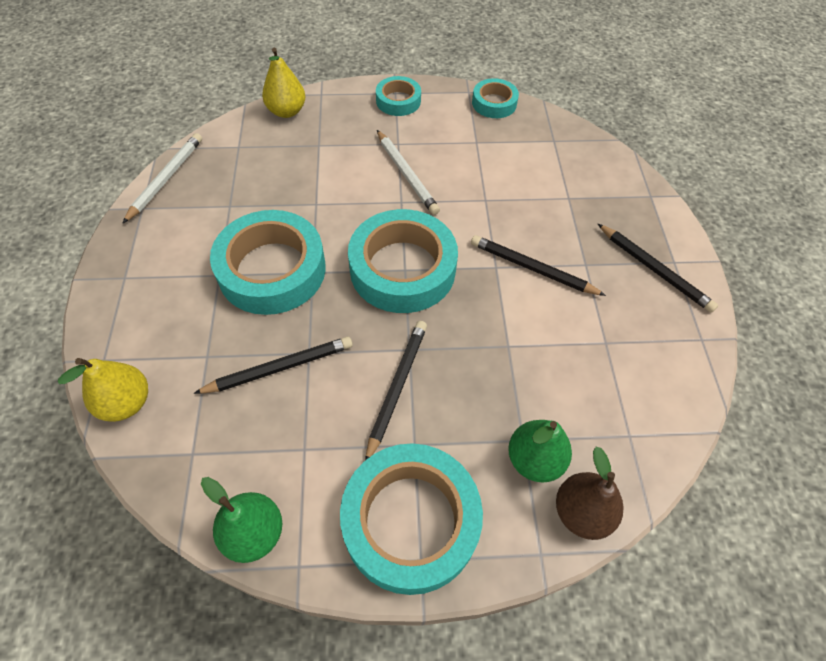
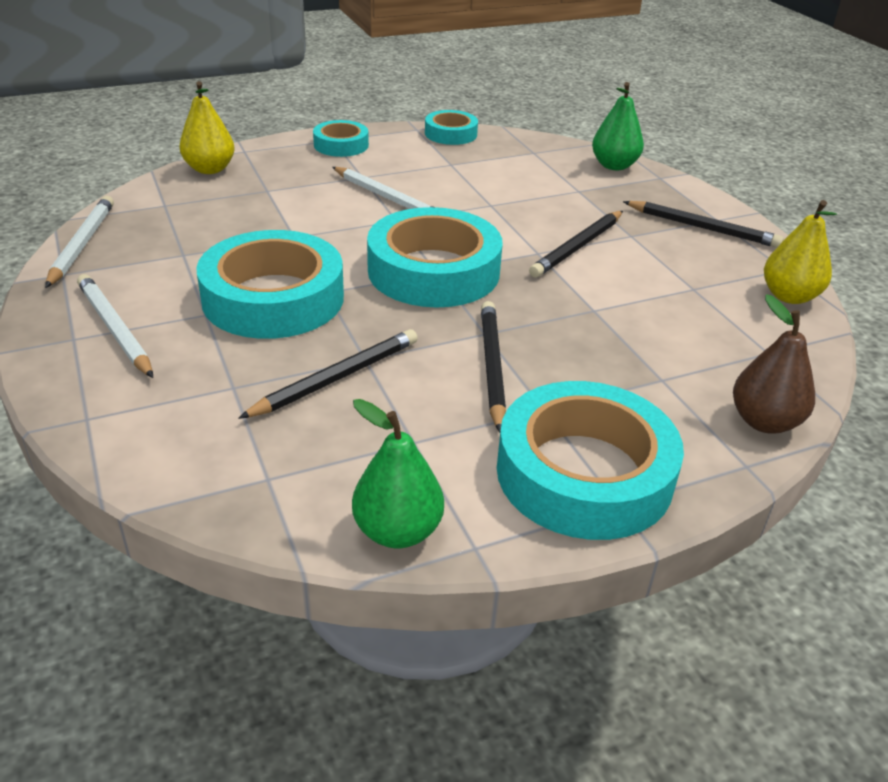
camera: 20 degrees left, 20 degrees down
(126, 403) = (145, 451): yellow pear -> yellow pear (789, 296)
(153, 275) = (114, 329): none -> white pencil
(532, 268) = (577, 247): black pencil -> black pencil turned 60 degrees counterclockwise
(534, 460) = (685, 392): green pear -> green pear (614, 166)

